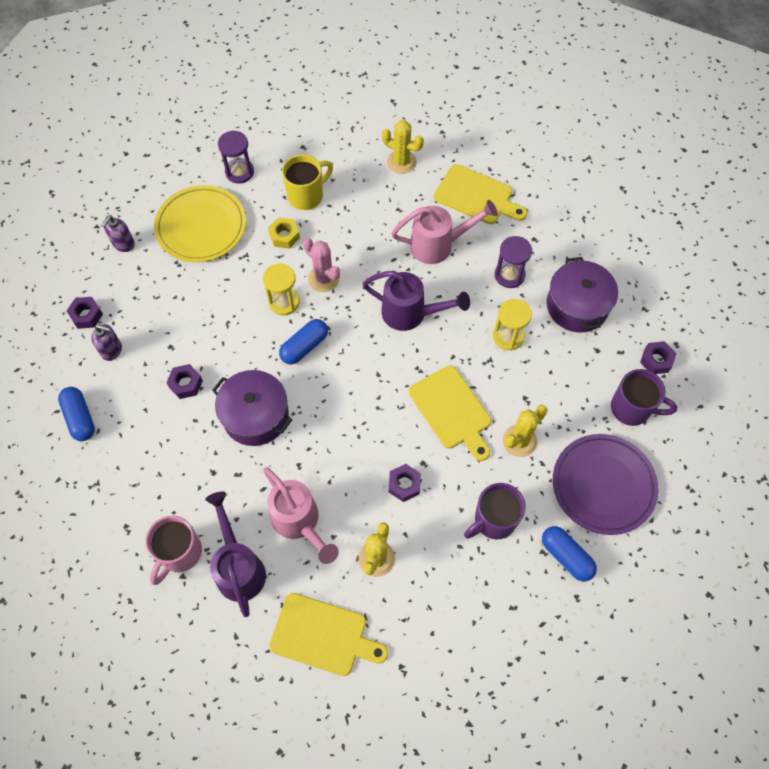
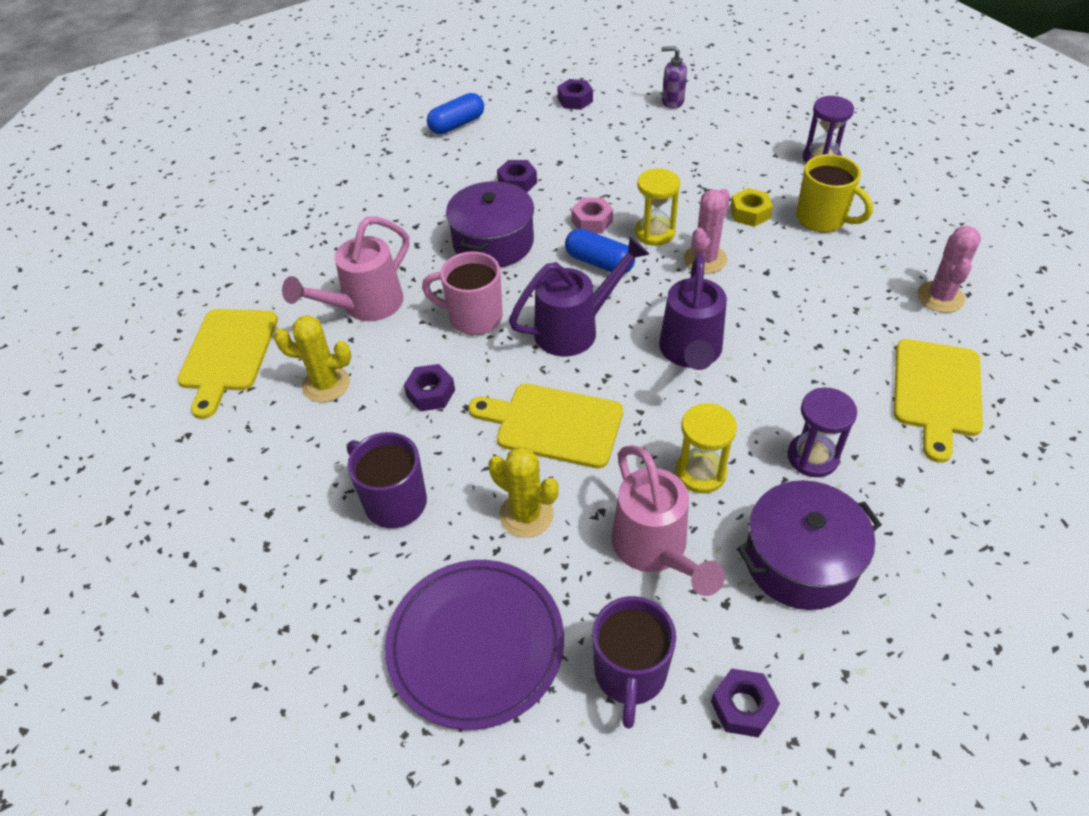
camera: 80 degrees right, 15 degrees down
(112, 350) = (540, 125): purple soap dispenser -> none
(180, 553) = (318, 223): pink mug -> pink mug (473, 317)
(201, 226) = (726, 147): yellow plate -> none
(239, 567) = (306, 269): purple watering can -> purple watering can (575, 329)
(255, 340) = (592, 221): none -> pink nut
(401, 162) = (940, 297): yellow cactus -> pink cactus
(438, 245) = (820, 362): pink watering can -> pink watering can (655, 550)
(452, 410) = (553, 424): yellow cutting board -> yellow cutting board turned 60 degrees clockwise
(566, 556) = (348, 605): blue capsule -> none

